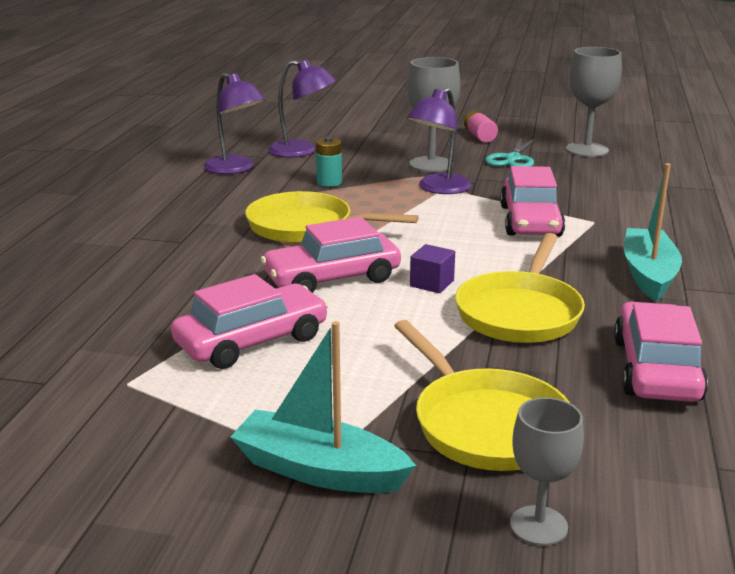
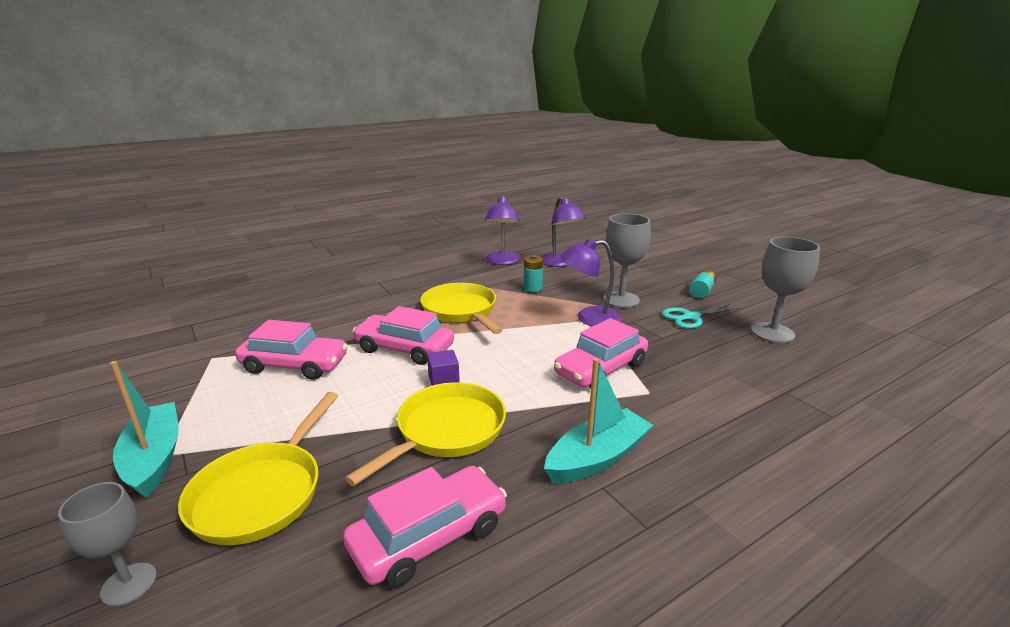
camera: 45 degrees right, 0 degrees up
(480, 136) = (701, 292): pink battery -> turquoise battery
(520, 312) = (446, 431): yellow pan -> yellow pan turned 150 degrees clockwise

